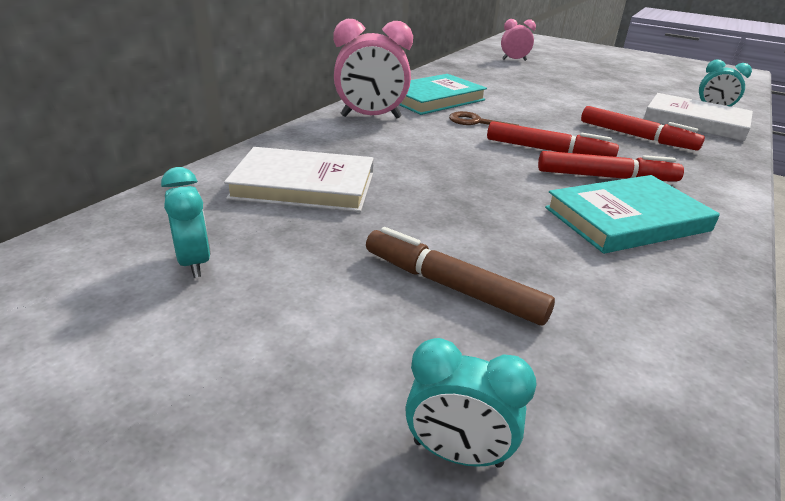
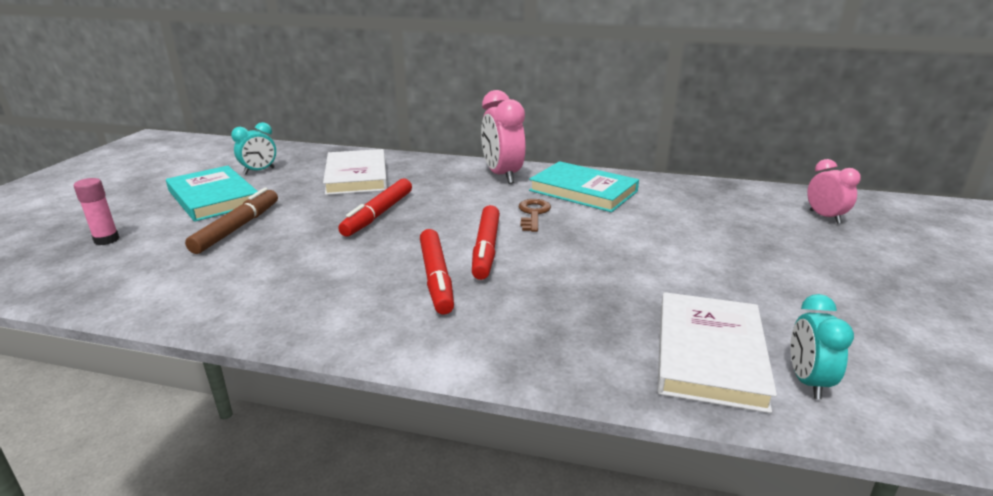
camera: 75 degrees right, 5 degrees down
(457, 453) = (106, 240): turquoise clock -> pink glue stick
(627, 219) = (346, 286): turquoise book -> turquoise book (213, 197)
(636, 136) = (581, 300): red marker -> red marker (378, 214)

